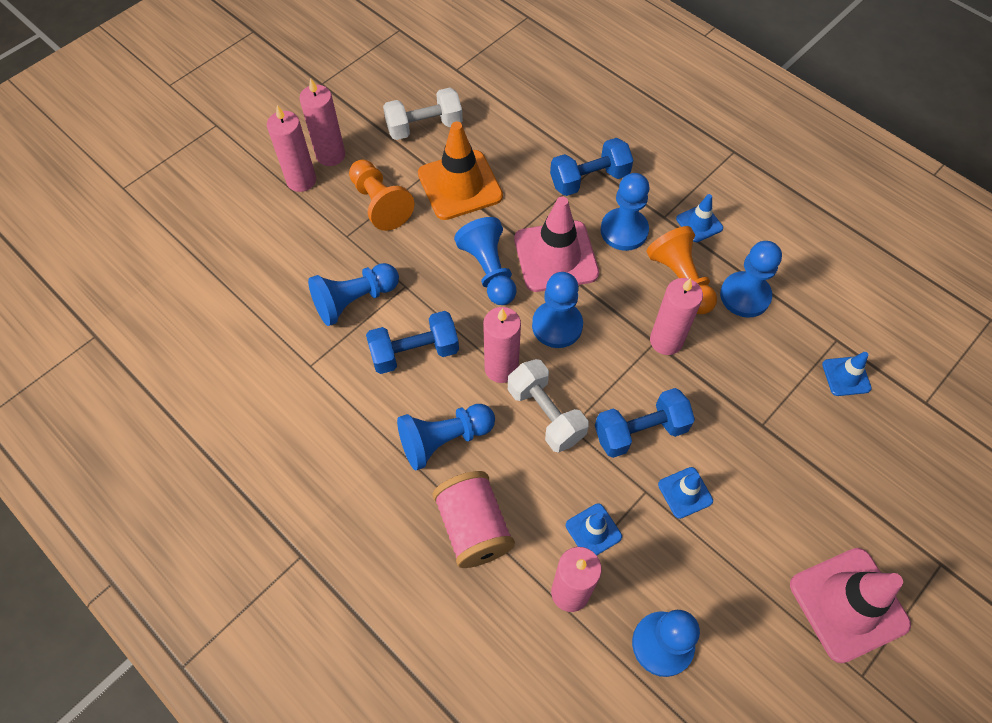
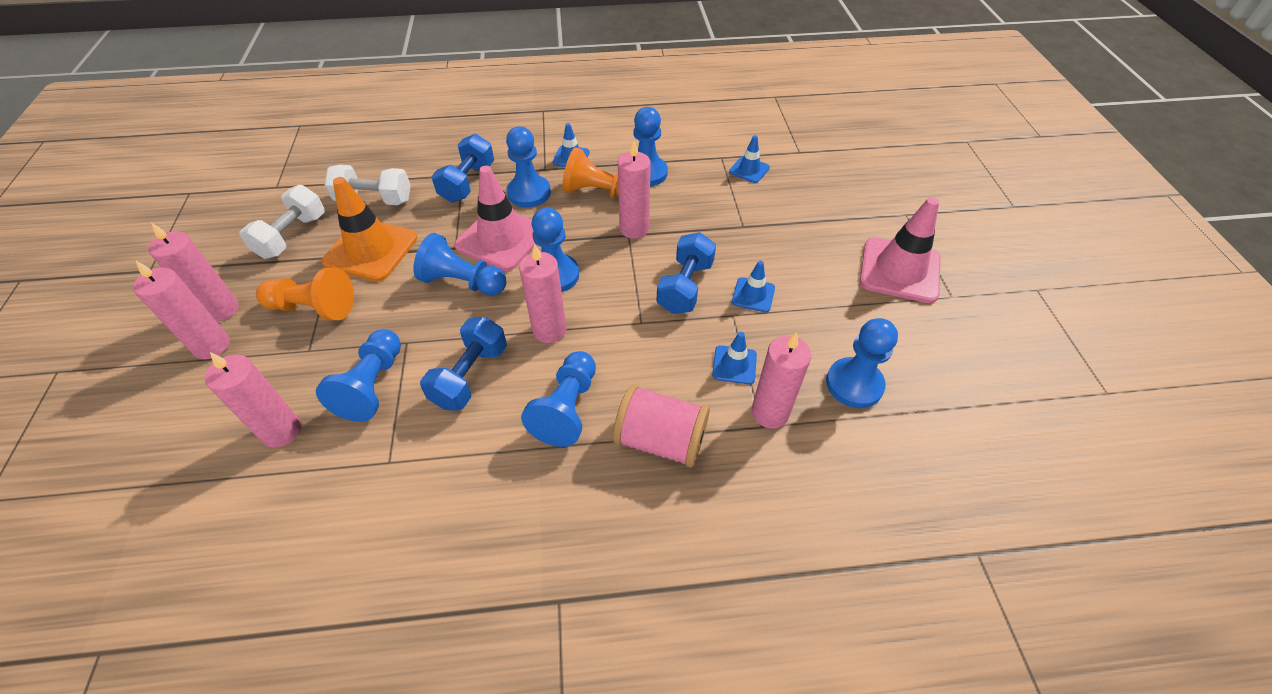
camera: 50 degrees left, 10 degrees down
(279, 283) = (281, 431): none -> pink candle
(545, 414) = (616, 329): white dumbbell -> white dumbbell (374, 199)

